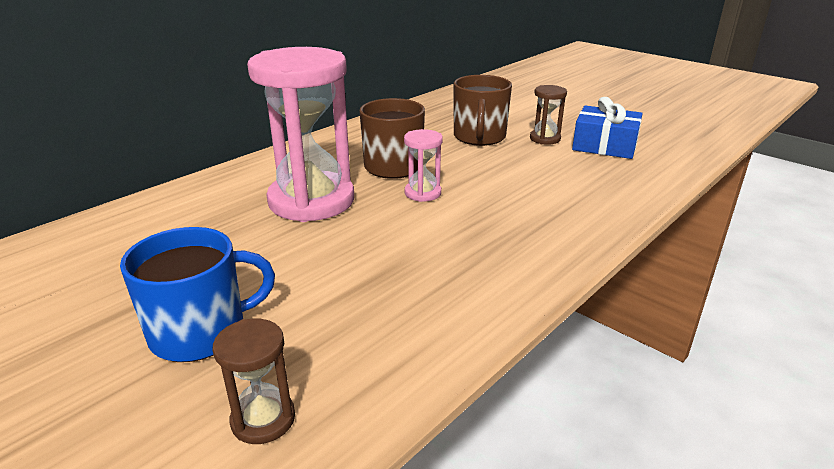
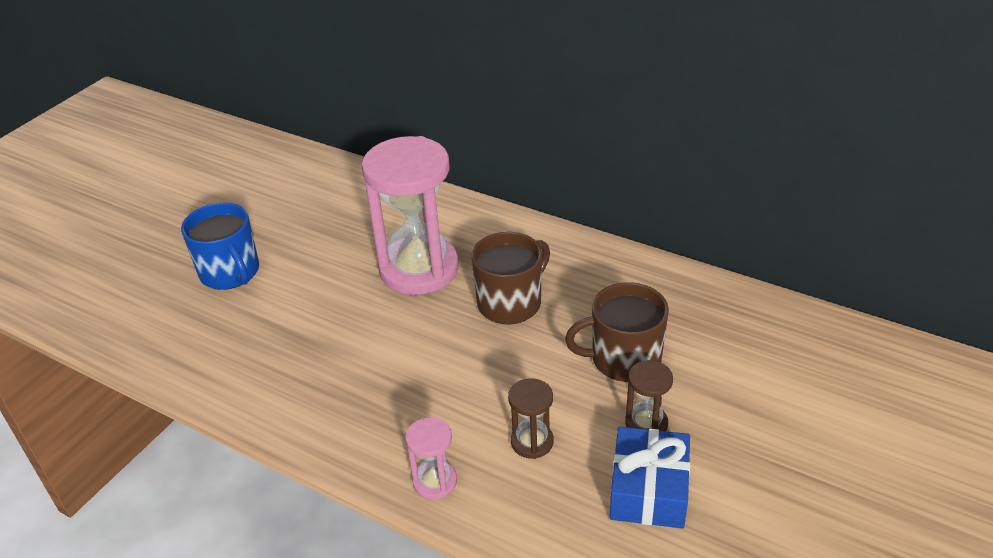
camera: 80 degrees right, 10 degrees up
(263, 419) = (152, 324): brown hourglass -> brown hourglass (532, 442)
(422, 193) = (453, 337): pink hourglass -> pink hourglass (435, 481)

